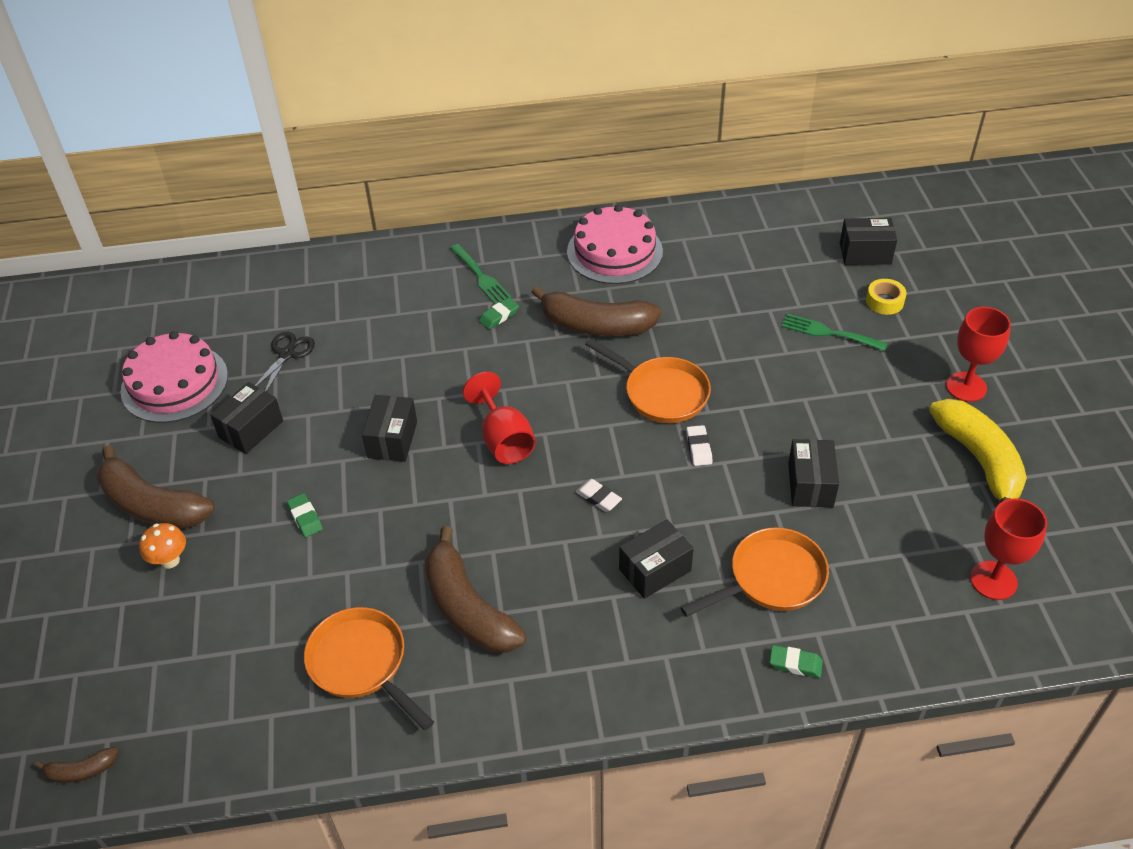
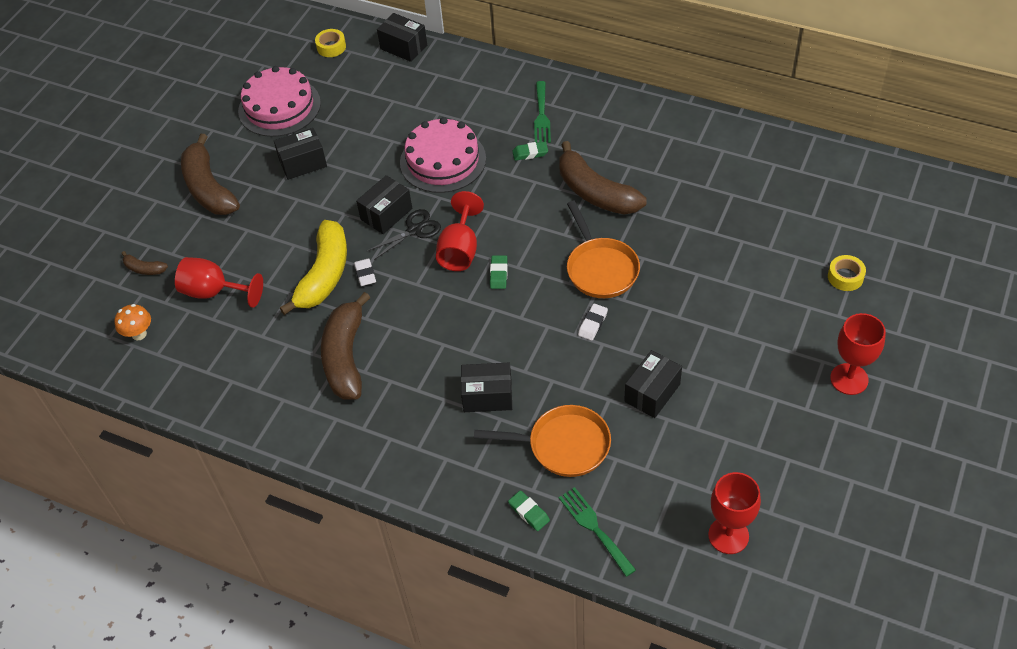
camera: 35 degrees right, 5 degrees up
(81, 771) = (60, 339): brown banana -> brown banana (144, 269)
(170, 560) = (194, 231): orange mushroom -> orange mushroom (139, 334)
(190, 299) = (331, 47): none -> yellow tape
(250, 615) = (214, 292): none -> red goblet
(287, 354) = (364, 117): black scissors -> black scissors (415, 230)
(305, 518) = (292, 243): green eraser -> green eraser (498, 274)
(362, 664) = (255, 359): orange pan -> none
(598, 498) = (491, 325): white eraser -> white eraser (365, 274)
(614, 251) = (659, 138): pink cake -> pink cake (443, 160)
(829, 333) = (774, 281): green fork -> green fork (594, 528)
(865, 253) = (866, 228): black box -> black box (403, 47)
(979, 460) = (804, 442): yellow banana -> yellow banana (324, 275)

